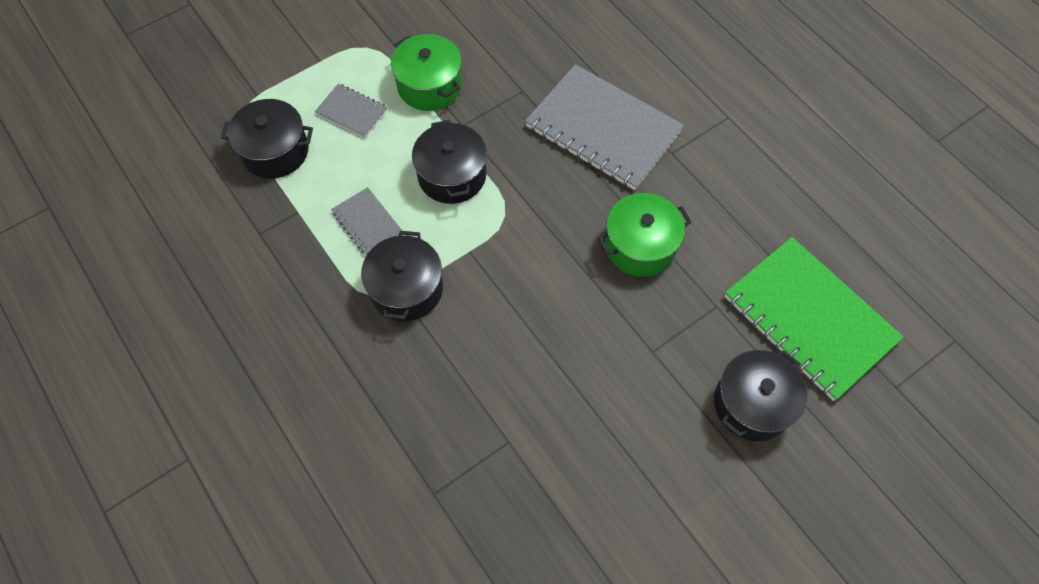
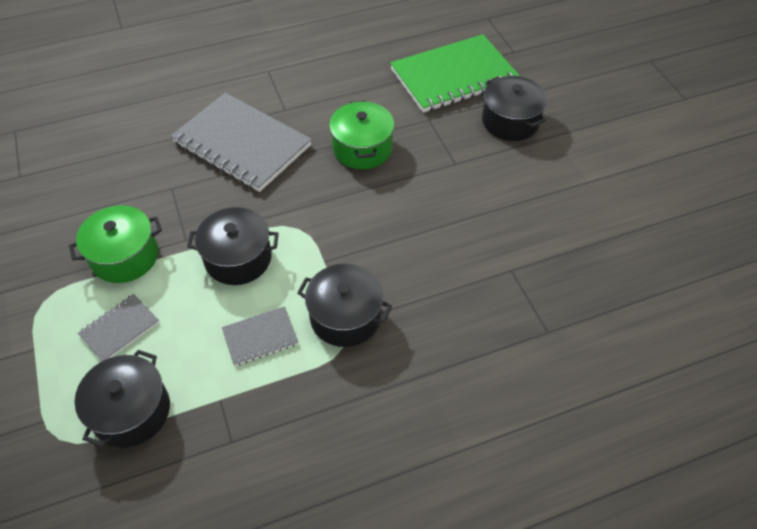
camera: 75 degrees left, 10 degrees down
(603, 129) = (242, 144): grey notebook -> grey notebook turned 75 degrees clockwise

